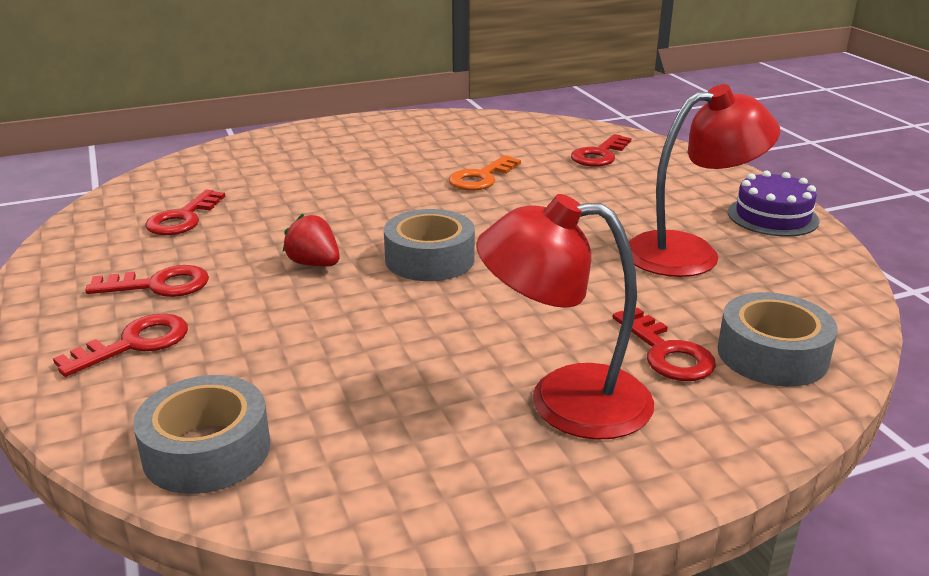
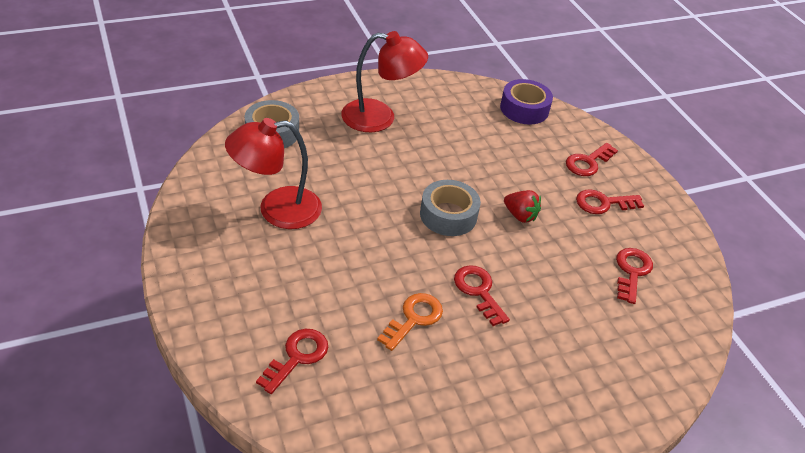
camera: 175 degrees right, 15 degrees up
(207, 450) = (524, 109): grey tape -> purple tape
(667, 353) = (324, 138): red key -> red key (478, 291)
(772, 216) = (193, 245): purple cake -> none

